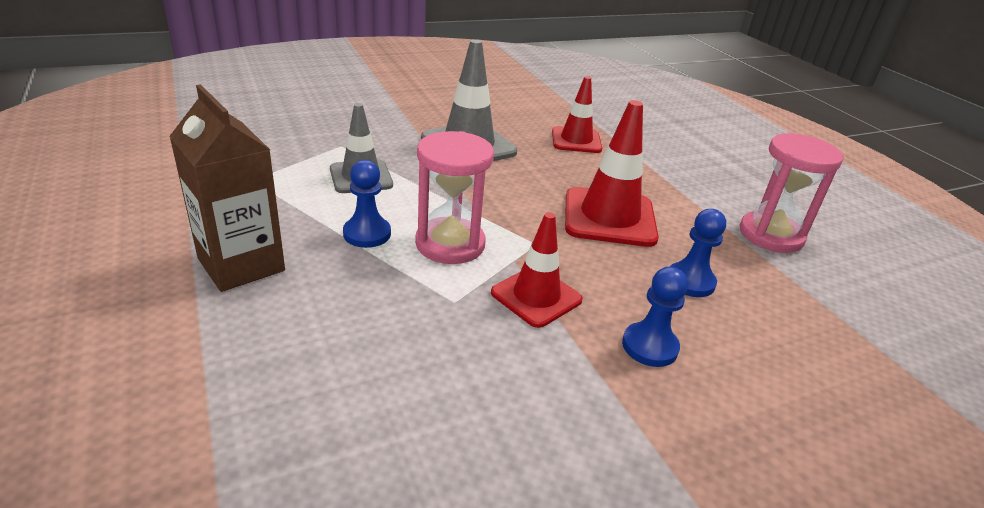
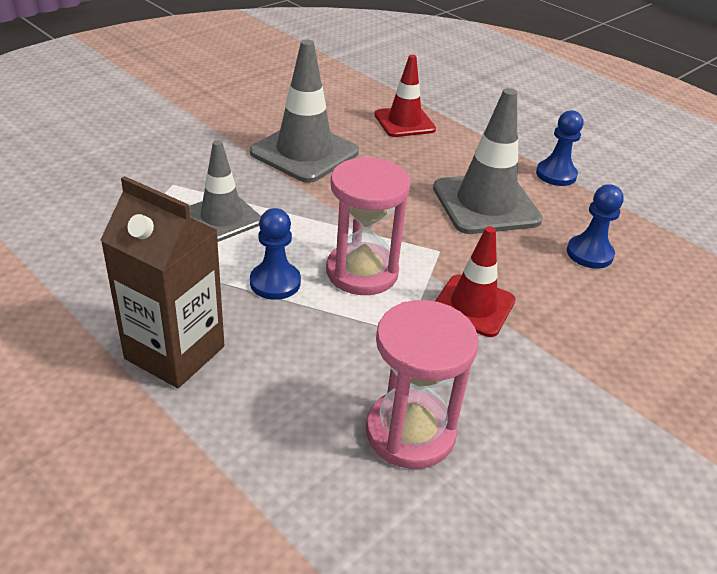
camera: 20 degrees left, 5 degrees up
(609, 217) = (486, 204): red traffic cone -> grey traffic cone
(649, 346) = (592, 327): blue pawn -> blue pawn (556, 174)
(771, 235) = (628, 188): pink hourglass -> pink hourglass (410, 432)

